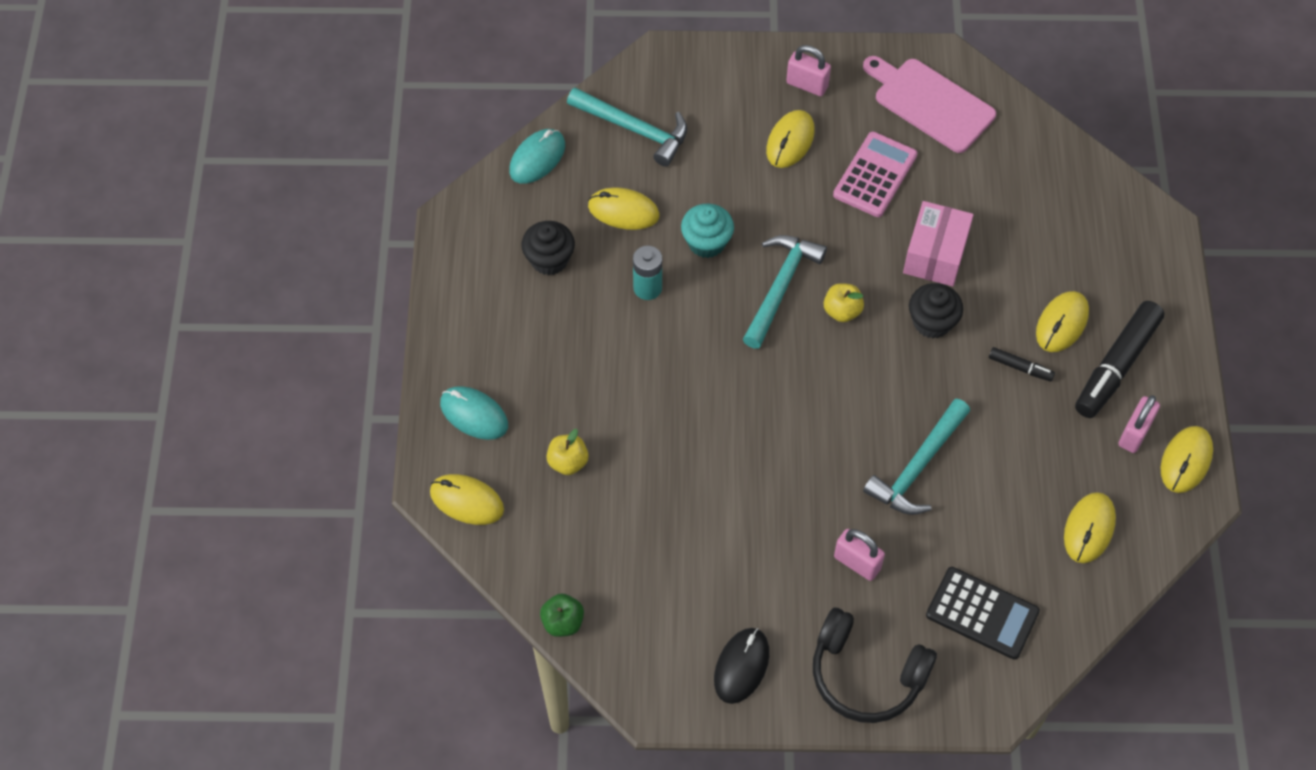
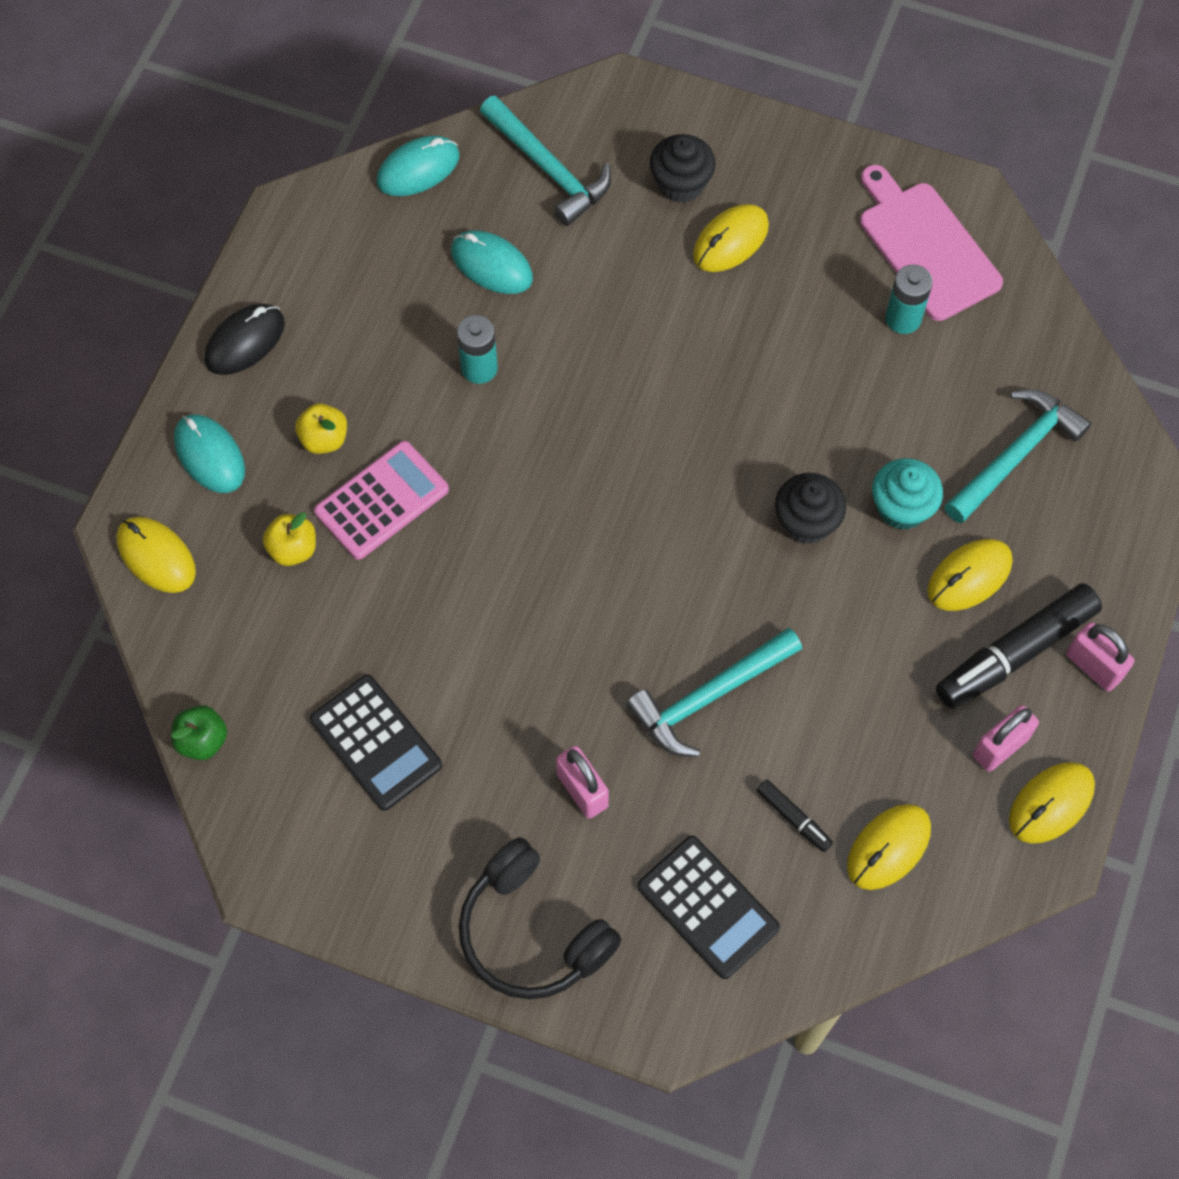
camera: 20 degrees right, 5 degrees up
(549, 259) = (378, 296): black cupcake -> black cupcake (681, 184)
(623, 211) = (491, 265): yellow mouse -> turquoise mouse
(692, 580) = (376, 743): none -> black calculator
(706, 242) = (574, 334): turquoise cupcake -> turquoise cupcake (901, 507)
(741, 666) = (387, 868): black mouse -> black mouse (245, 341)
(781, 287) = (639, 418): turquoise hammer -> turquoise hammer (1016, 455)
(807, 85) = (782, 177): pink padlock -> pink padlock (1093, 666)
(842, 311) = (701, 472): yellow apple -> yellow apple (324, 439)
(875, 175) = (817, 316): pink calculator -> pink calculator (382, 501)
(935, 254) = (848, 438): pink box -> none
(936, 158) = (903, 318): none -> turquoise battery
(1020, 367) = (891, 615): black marker -> black marker (793, 818)

